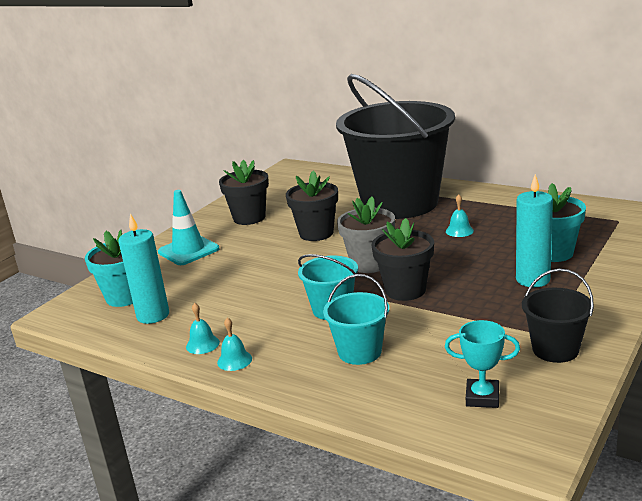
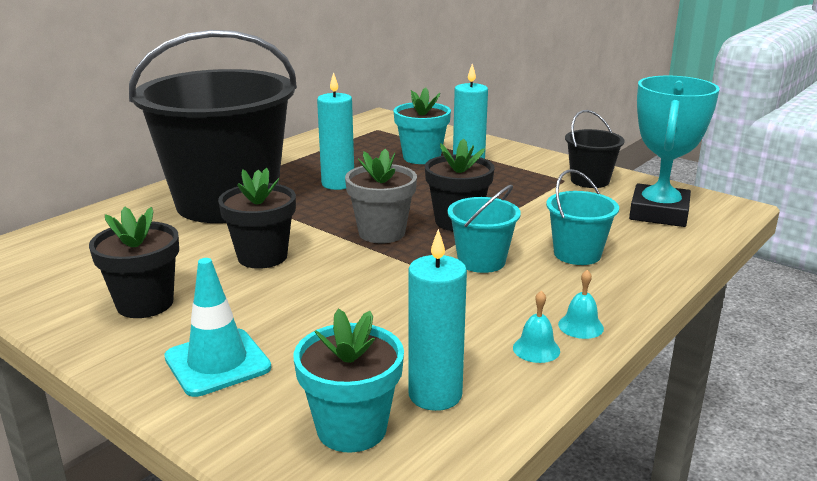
camera: 85 degrees left, 0 degrees up
(459, 231) = (338, 184): turquoise bell -> turquoise candle
(482, 397) = (659, 213): turquoise trophy -> turquoise trophy, size x1.95

